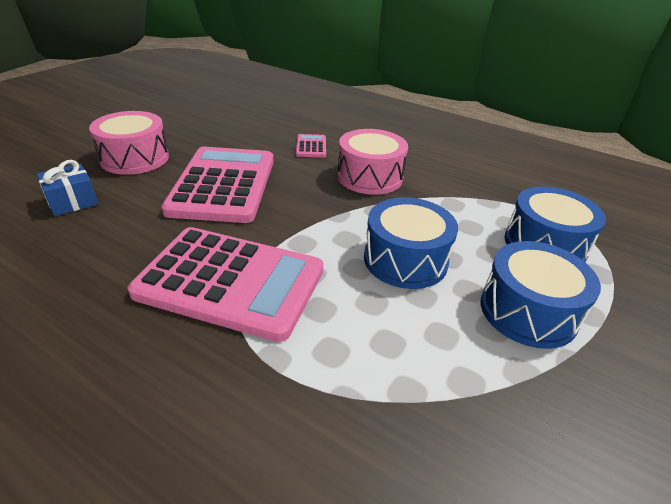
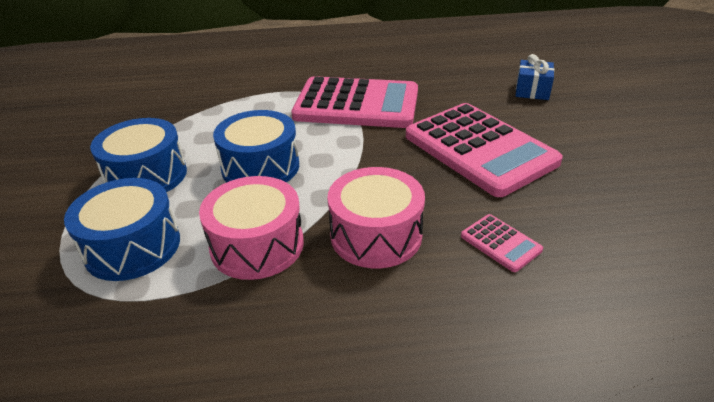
camera: 145 degrees right, 0 degrees up
(135, 158) = (590, 131): pink drum -> pink drum (257, 245)
(230, 282) = (357, 104): pink calculator -> pink calculator turned 150 degrees counterclockwise

